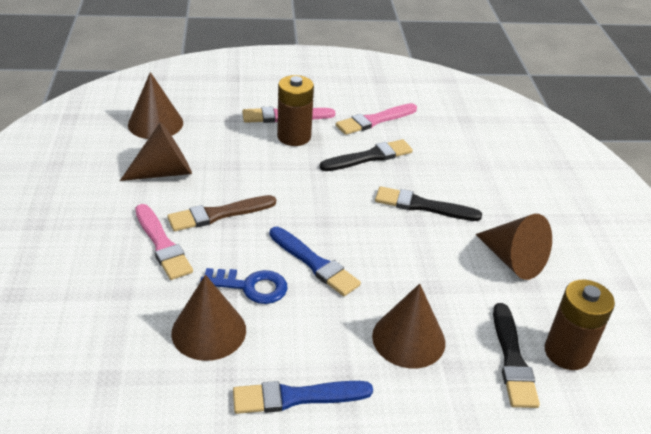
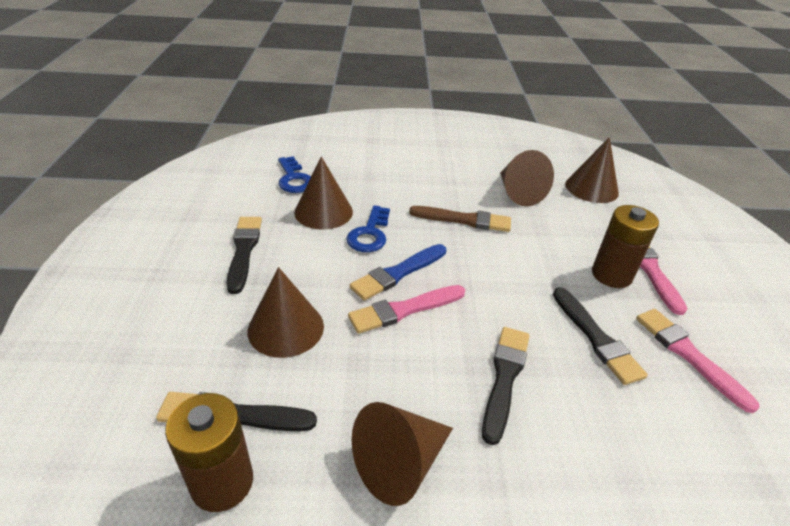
camera: 95 degrees right, 0 degrees up
(126, 372) = (294, 179): none -> blue key
(162, 244) = (422, 192): pink brush -> pink brush (404, 310)
(219, 214) = (464, 220): brown brush -> brown brush turned 120 degrees clockwise
(297, 397) = (244, 251): blue brush -> black brush

